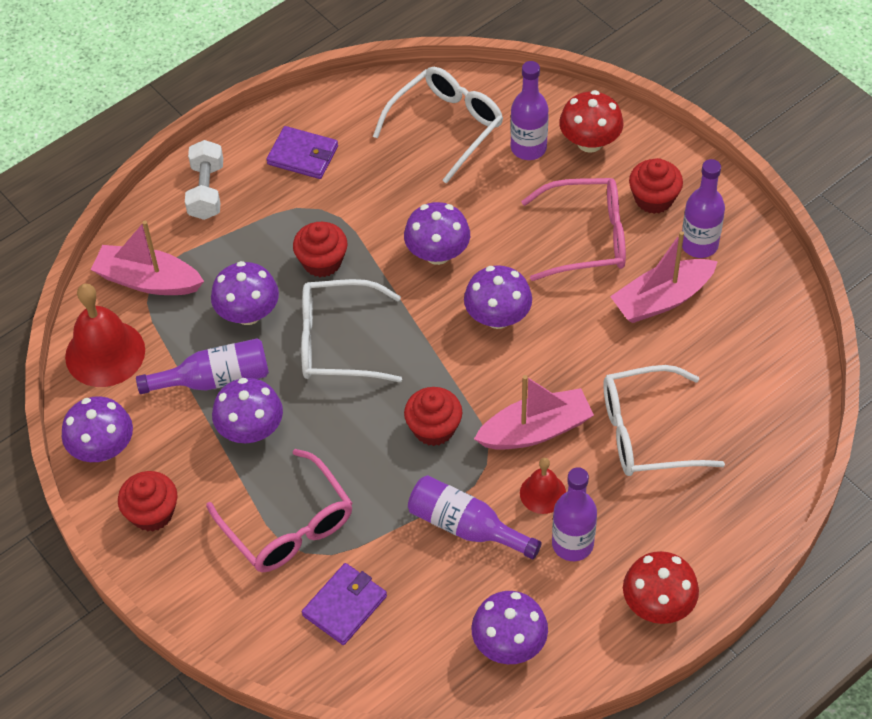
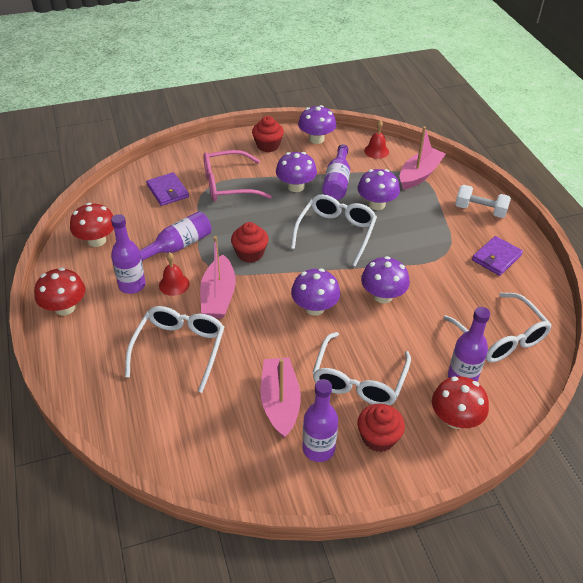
camera: 110 degrees right, 10 degrees down
(105, 353) = (376, 151): red bell -> red bell, size x0.55
(322, 262) = (401, 242): red cupcake -> none
(509, 644) = (96, 240): purple mushroom -> red mushroom
(586, 238) = (359, 379): pink glasses -> white glasses

